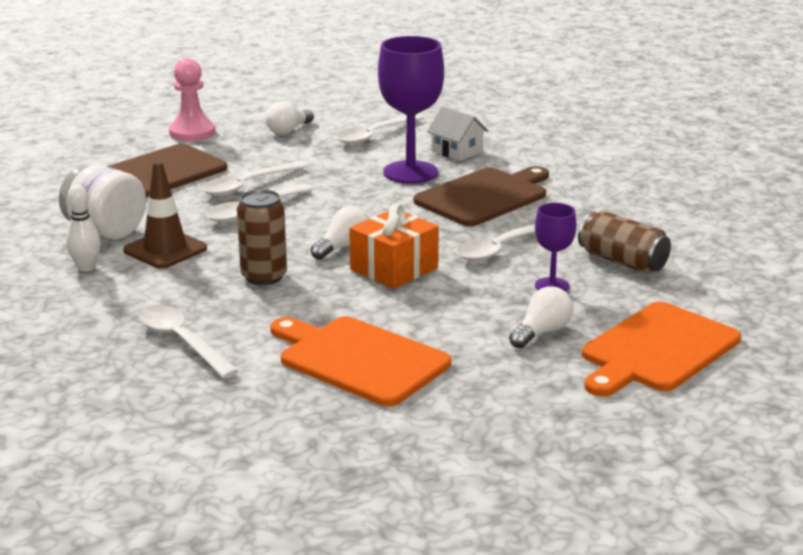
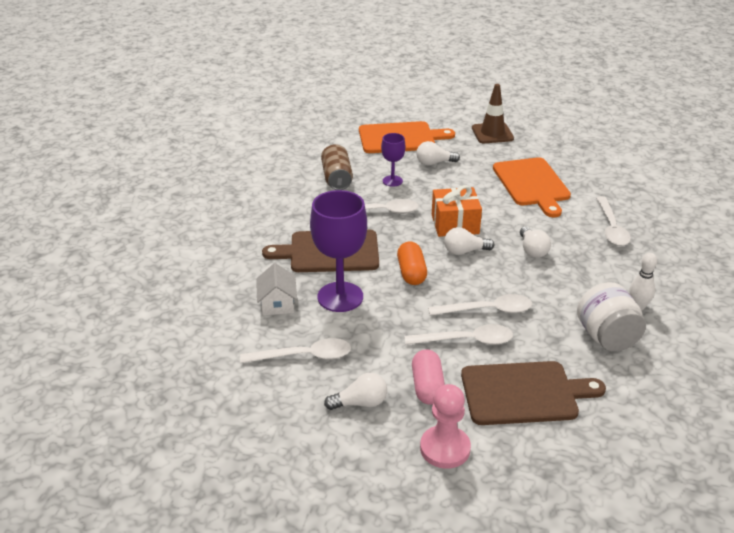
camera: 140 degrees left, 10 degrees up
(165, 250) = (576, 299): brown traffic cone -> brown traffic cone (492, 133)
(246, 152) = (427, 387): none -> pink capsule
(264, 277) = (532, 250): brown can -> white light bulb
(372, 210) = (411, 273): none -> orange capsule

